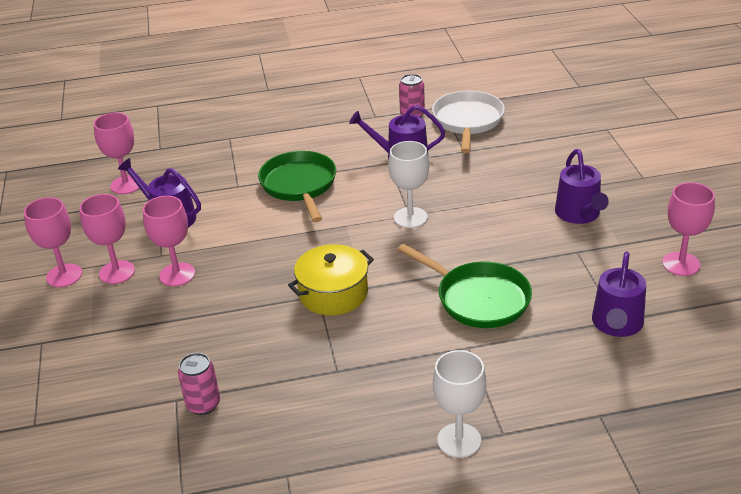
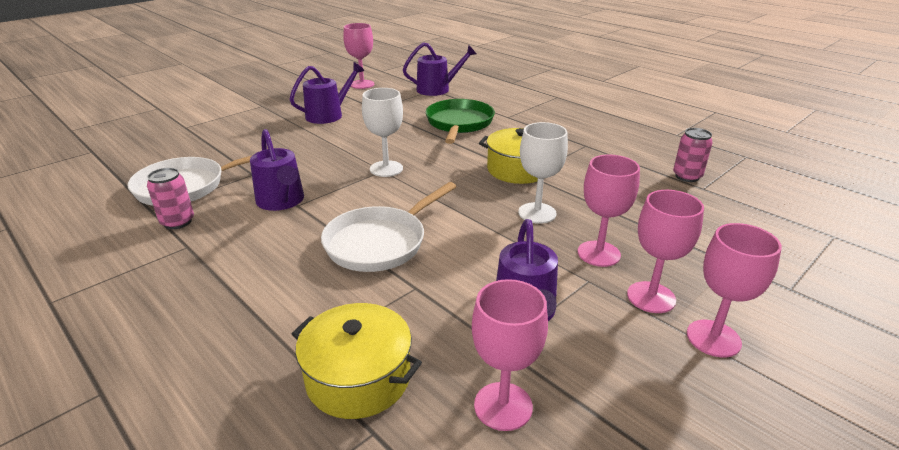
camera: 125 degrees left, 5 degrees down
(194, 151) = (358, 378): none -> yellow pot
(299, 186) = (380, 242): green pan -> white pan
(459, 440) = (578, 104): white goblet -> white goblet (537, 213)

